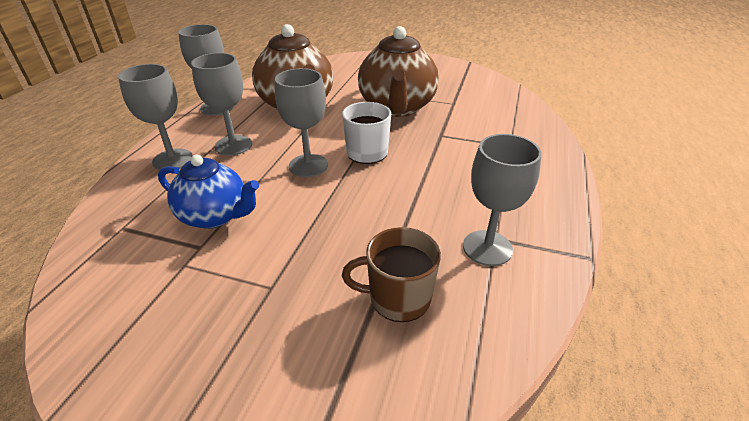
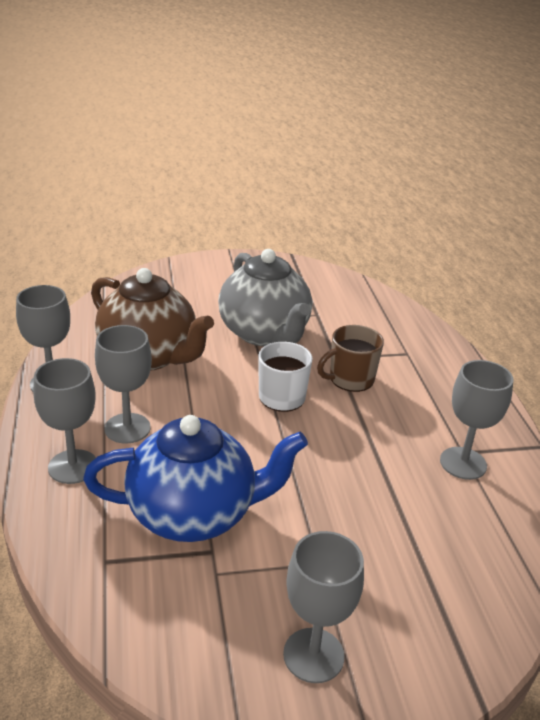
camera: 30 degrees left, 5 degrees down
(215, 216) = (194, 514): blue teapot -> blue teapot, size x1.54
(308, 165) = (235, 429): grey goblet -> grey goblet (313, 655)
(397, 108) = (265, 334): brown teapot -> grey teapot
(398, 298) = (430, 531): brown mug -> brown mug (350, 379)

